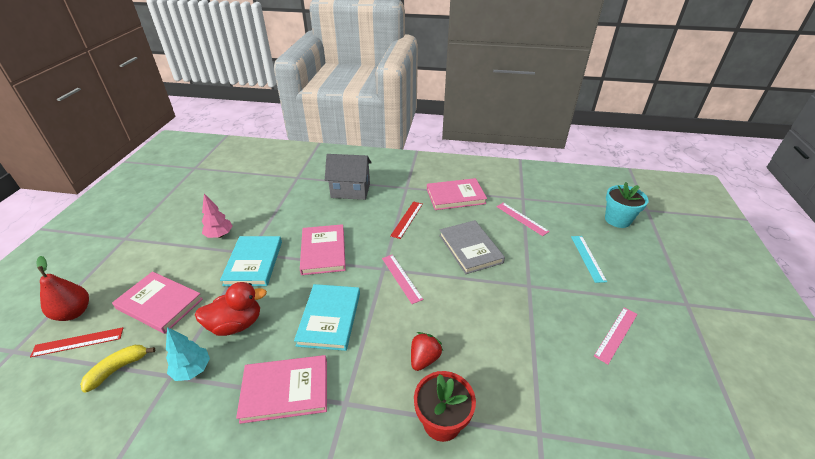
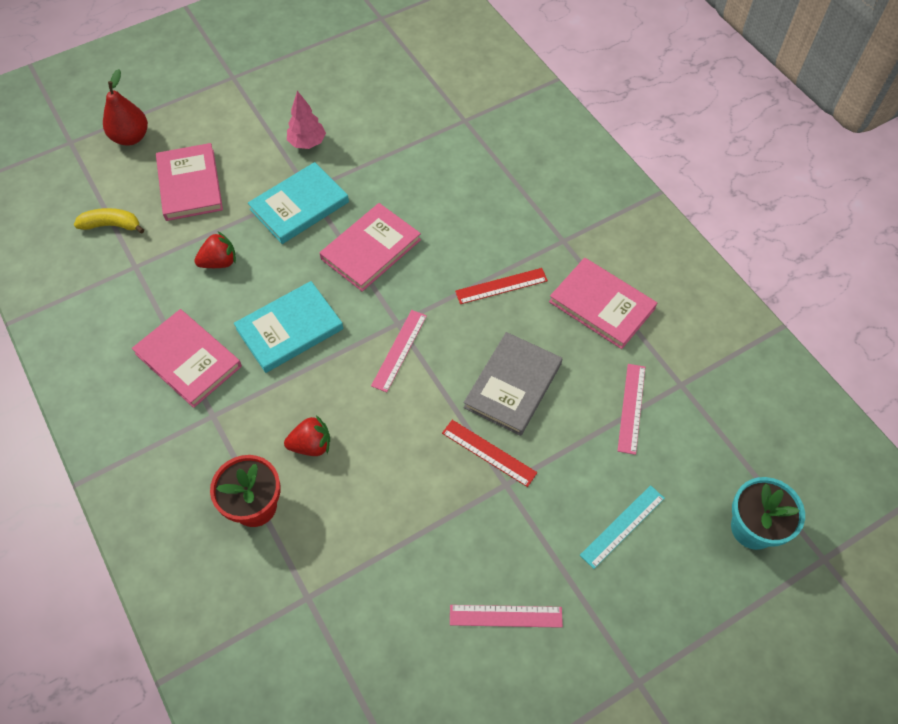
camera: 50 degrees right, 20 degrees up
(78, 342) = (110, 172): red ruler -> red ruler (489, 452)
(192, 370) = (152, 276): turquoise tree -> none
(236, 324) = (219, 262): red duck -> red strawberry
(350, 190) = (495, 190): grey house -> none

